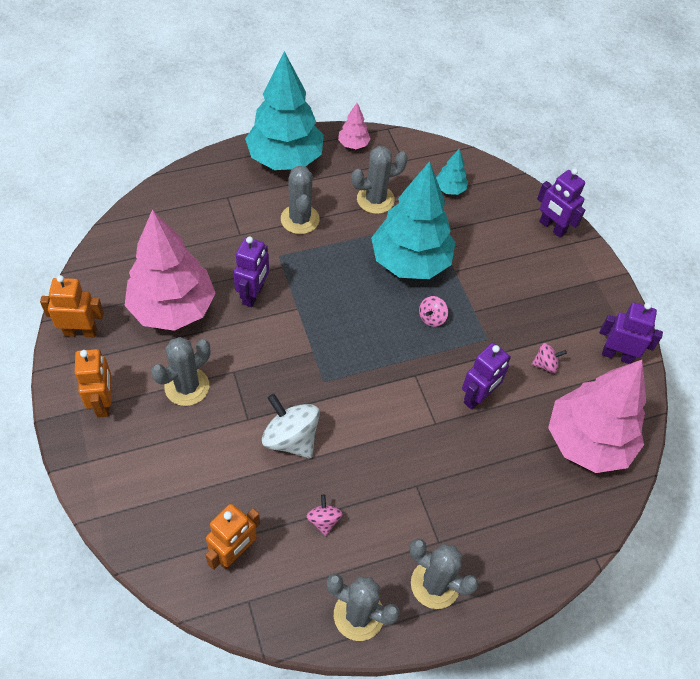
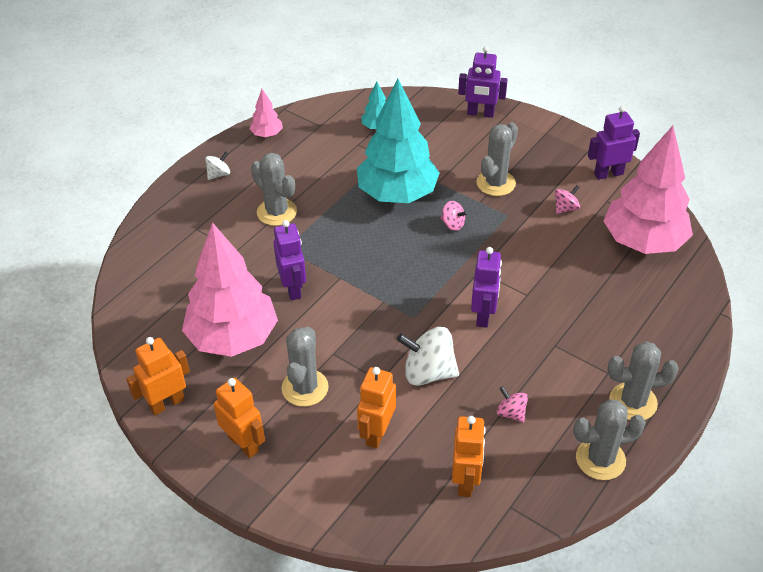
camera: 30 degrees left, 10 degrees down
(205, 463) = (376, 433): none -> orange robot
(285, 159) = (219, 174): turquoise tree -> white spinning top
(375, 199) = (325, 165): grey cactus -> grey cactus (496, 183)
(432, 318) = (452, 224): pink spinning top -> pink spinning top turned 60 degrees counterclockwise
(478, 397) = (539, 258): purple robot -> purple robot (483, 315)

